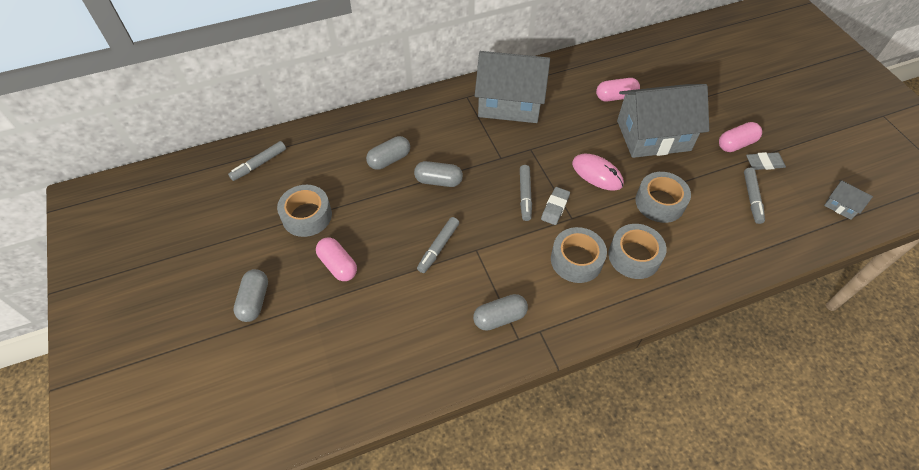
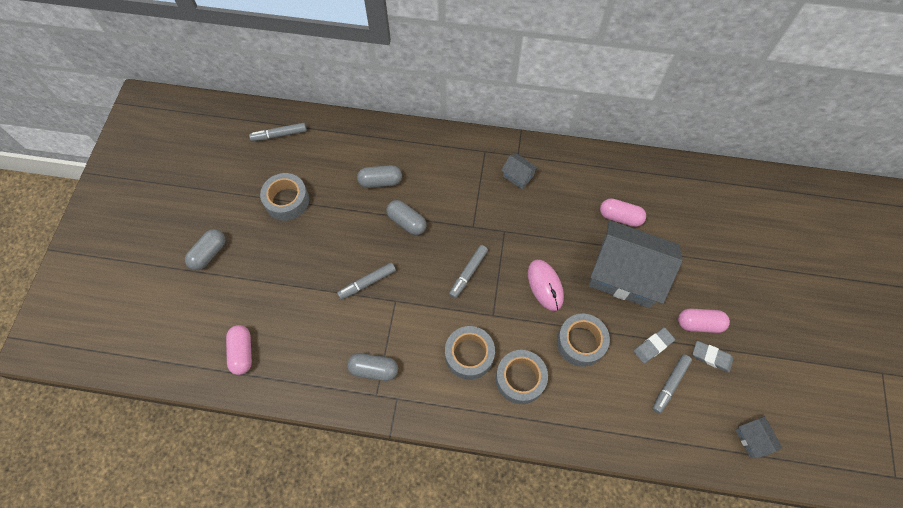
camera: 30 degrees right, 10 degrees up
(338, 265) = (284, 256): pink capsule -> pink capsule (242, 352)
(510, 103) = (518, 176): grey house -> grey house, size x0.41
(555, 207) = (485, 298): grey eraser -> grey eraser (653, 346)

